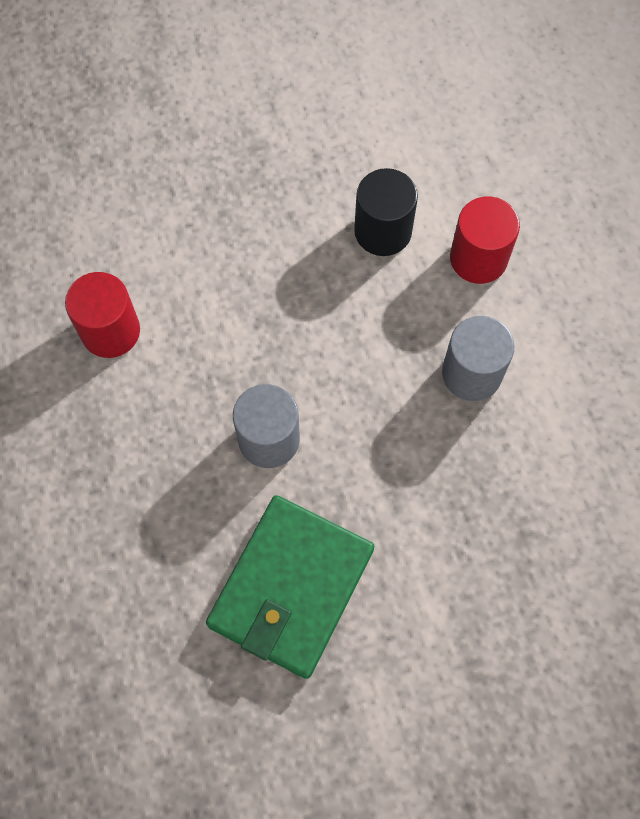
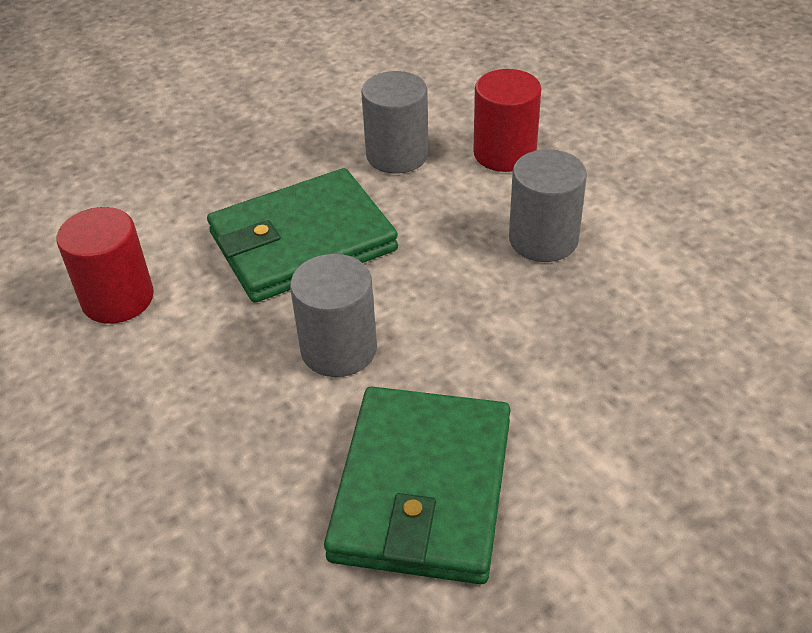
camera: 15 degrees left, 25 degrees down
(271, 313) = (302, 242): none -> green wallet
(383, 231) = (397, 155): black cylinder -> grey cylinder

